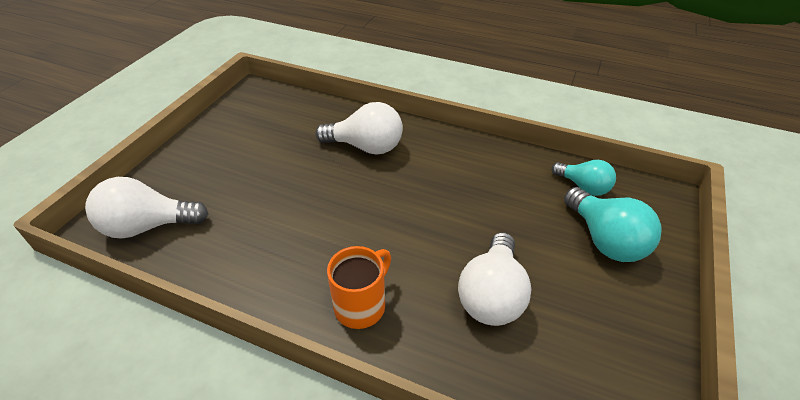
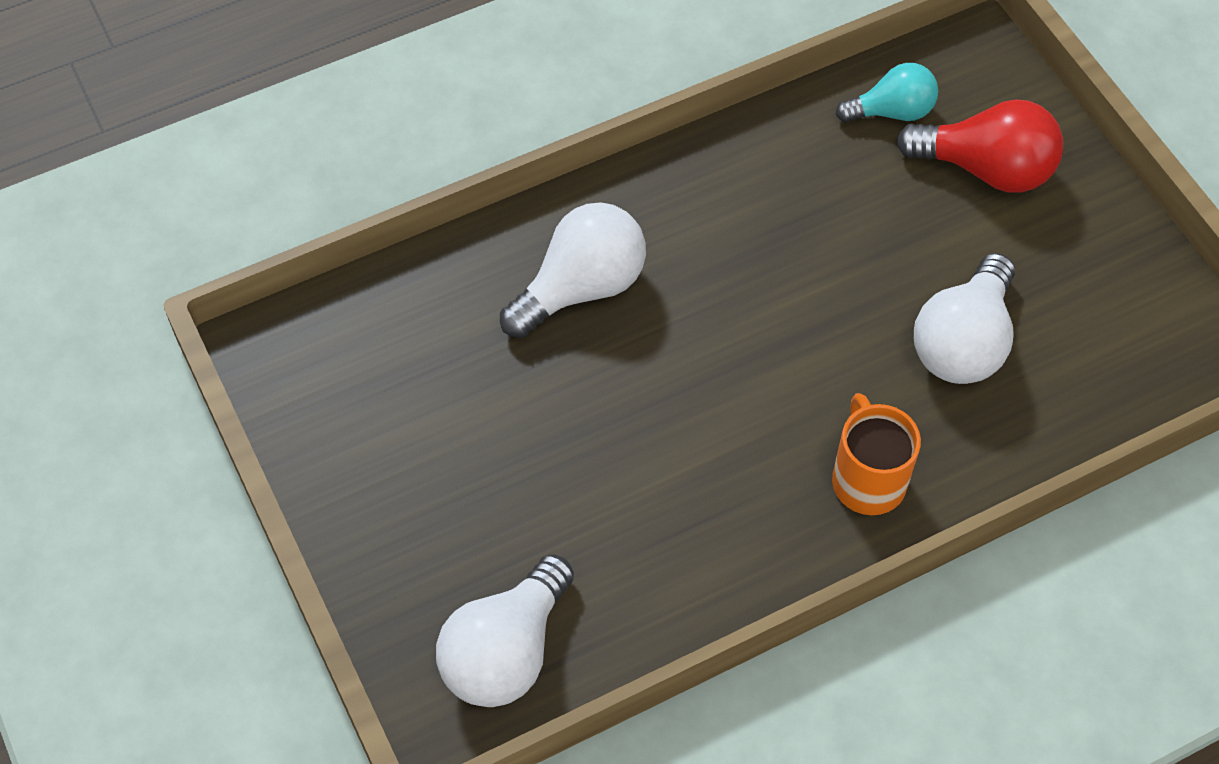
camera: 50 degrees left, 15 degrees up
(491, 295) = (963, 342): white light bulb -> white light bulb turned 60 degrees clockwise
(605, 240) = (986, 169): turquoise light bulb -> red light bulb

